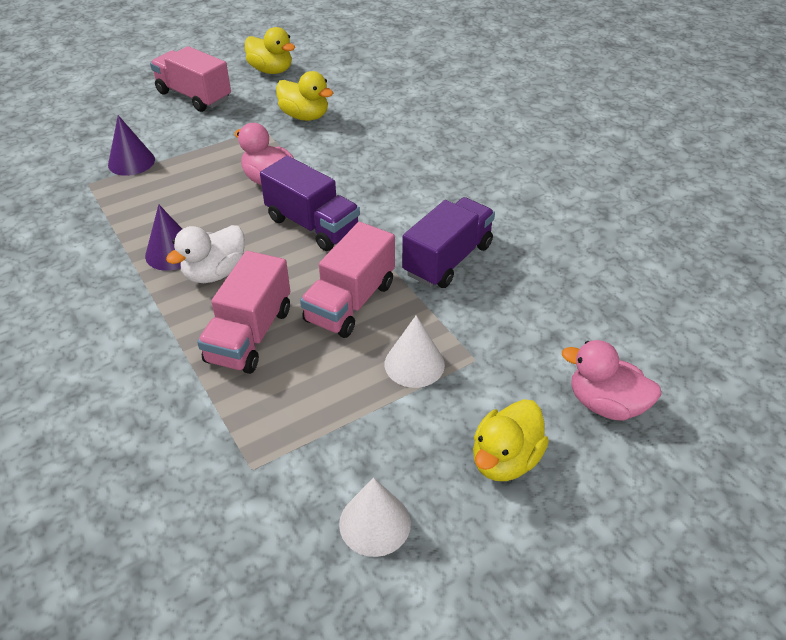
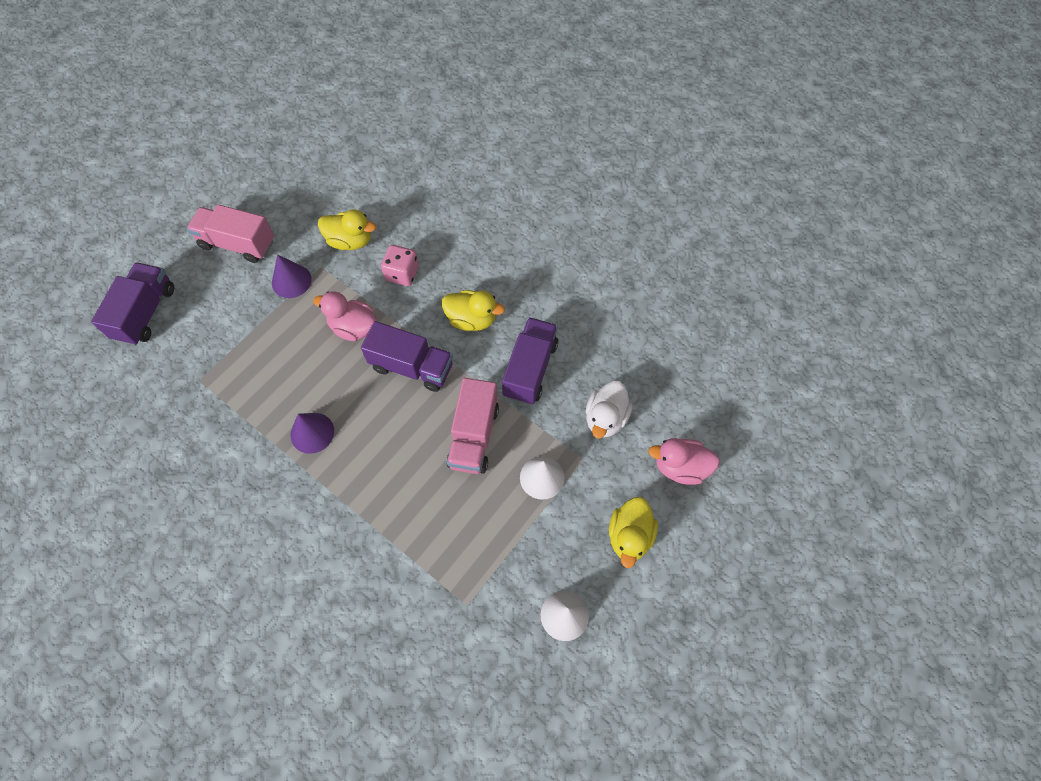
camera: 20 degrees left, 20 degrees up
(74, 124) = (145, 313): none -> purple truck
(131, 162) = (224, 343): purple cone -> purple cone (291, 281)
(215, 273) = (357, 442): white duck -> white duck (605, 418)
(250, 335) = (412, 492): pink truck -> none
(271, 70) = (293, 189): yellow duck -> yellow duck (472, 319)
(344, 150) = (402, 274): none -> pink dice

